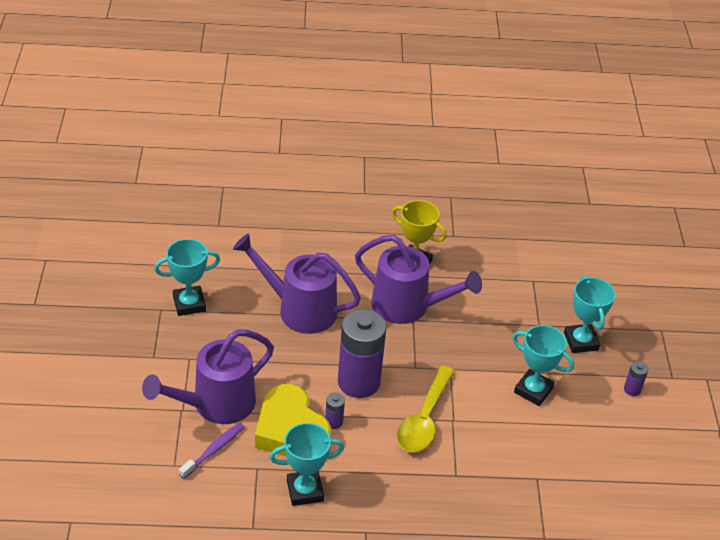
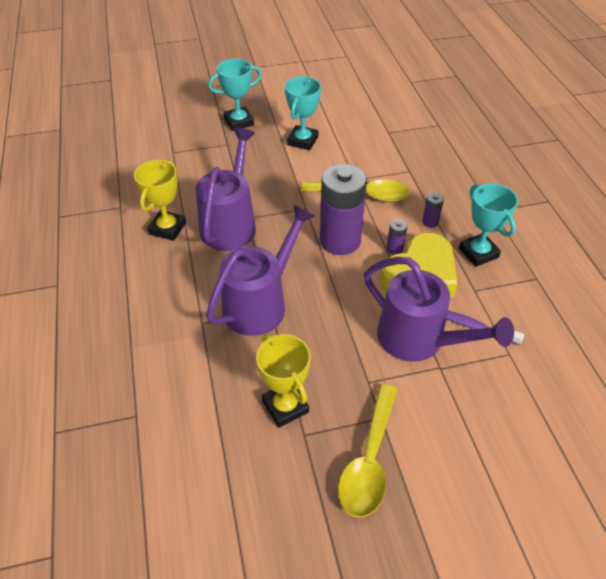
camera: 100 degrees left, 5 degrees up
(122, 340) = (369, 460): none -> yellow spoon
(189, 304) = (285, 406): turquoise trophy -> yellow trophy
(299, 309) = (260, 303): purple watering can -> purple watering can turned 150 degrees counterclockwise
(632, 389) = (280, 96): purple battery -> purple battery (430, 222)

